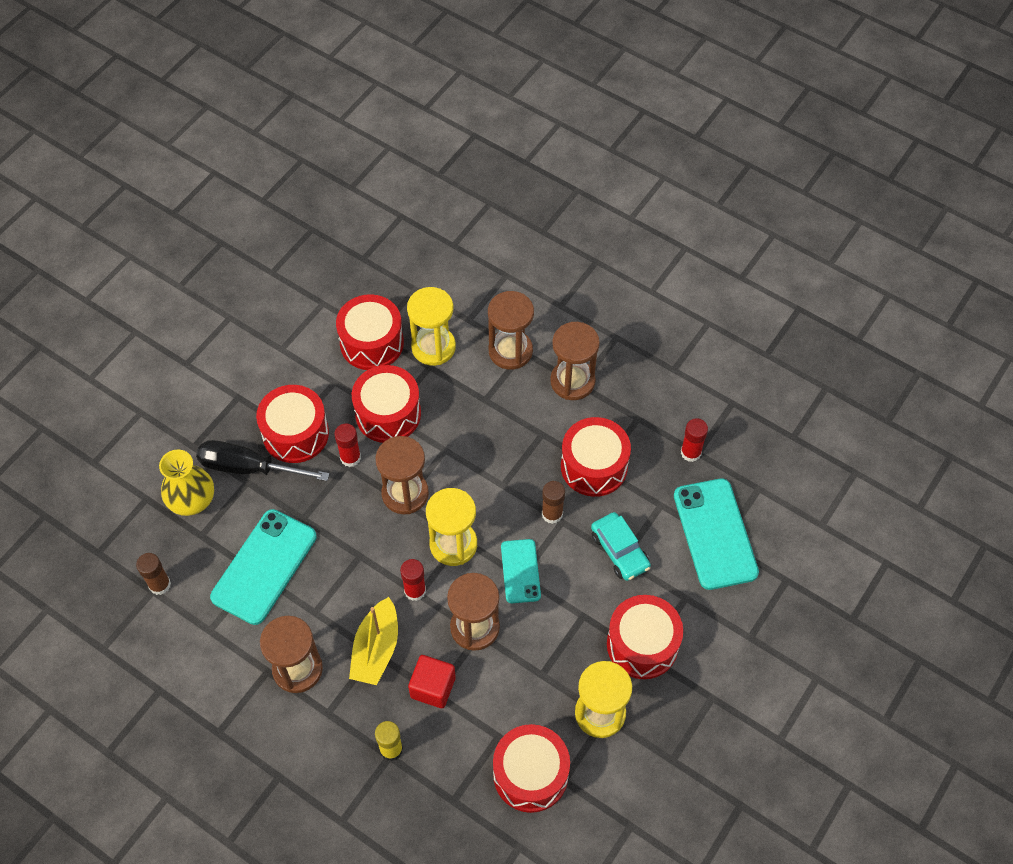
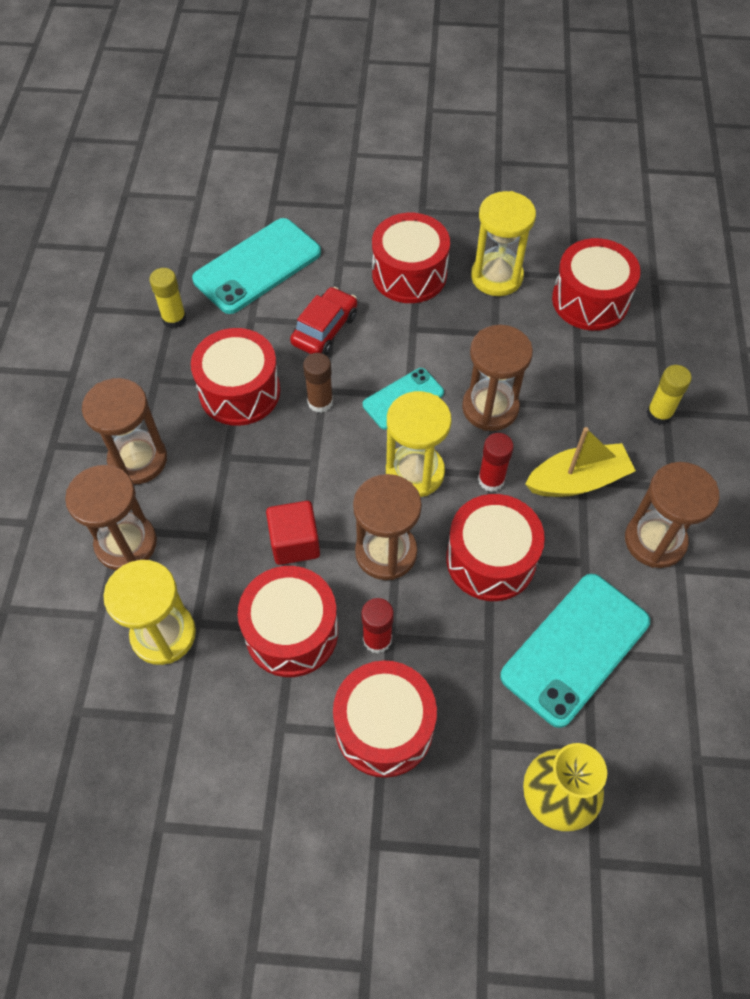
camera: 120 degrees left, 0 degrees up
(160, 584) = (684, 756): brown glue stick -> none
(249, 468) = (467, 754): black screwdriver -> none
(264, 567) = (575, 648): turquoise phone -> turquoise phone turned 45 degrees counterclockwise
(372, 343) = (194, 715): red drum -> red drum (490, 559)
(433, 687) = (575, 411): red cube -> red cube (295, 543)
(620, 551) = (324, 329): turquoise car -> red car
(690, 452) = (174, 319): red glue stick -> yellow glue stick

